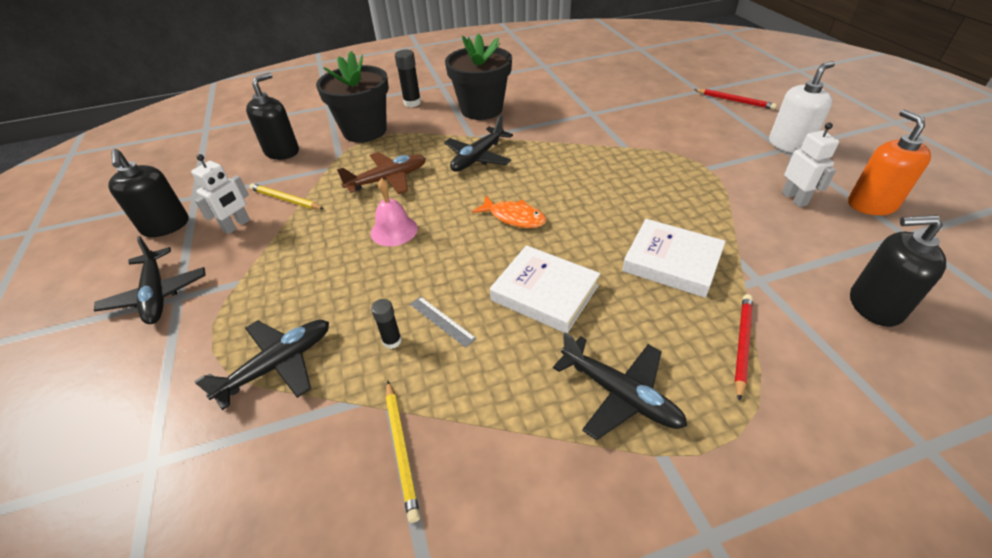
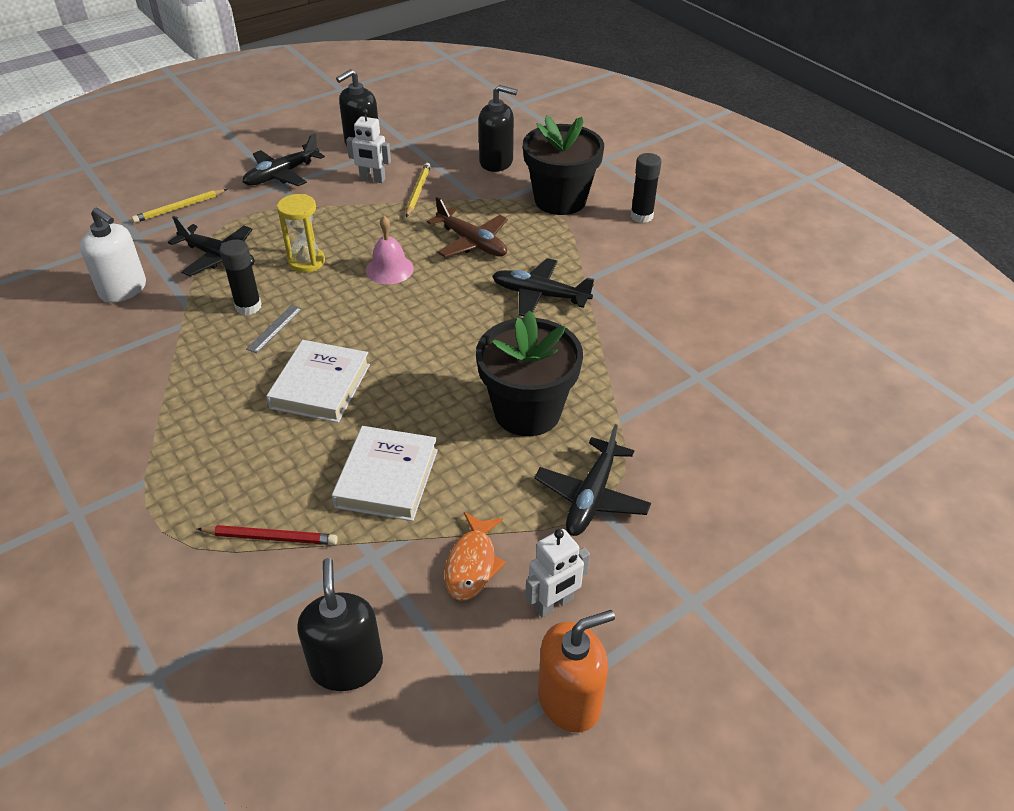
camera: 70 degrees right, 0 degrees up
(343, 286) = (306, 262): none -> yellow hourglass
(392, 341) = (248, 306): black glue stick -> black glue stick, size x1.58
(401, 449) = (147, 338): yellow pencil -> yellow pencil (179, 208)
(481, 109) = (654, 274): black flower pot -> black flower pot (527, 411)
(514, 217) = (433, 345): orange fish -> orange fish (472, 564)
(619, 394) = (203, 451): black plane -> black plane (592, 496)
(734, 101) = (832, 542): red pencil -> none
(789, 144) = (710, 610): white soap dispenser -> white soap dispenser (123, 289)

